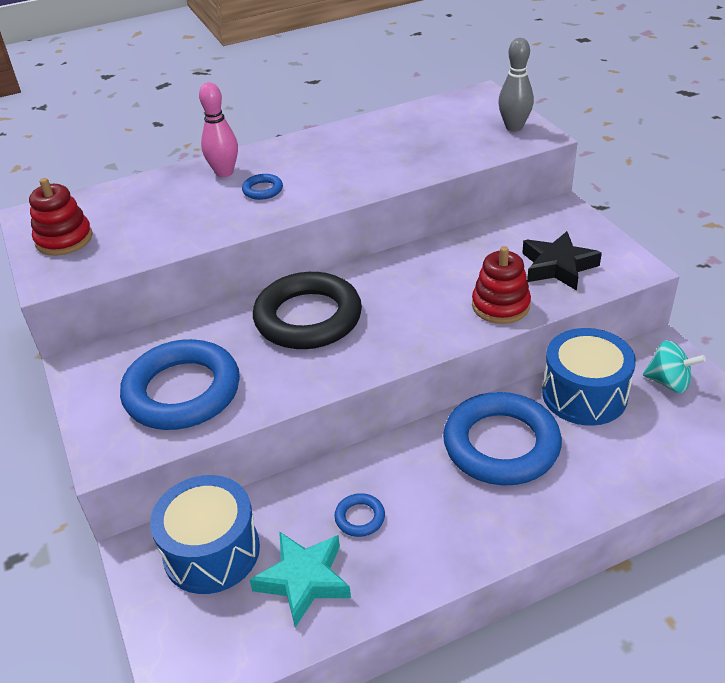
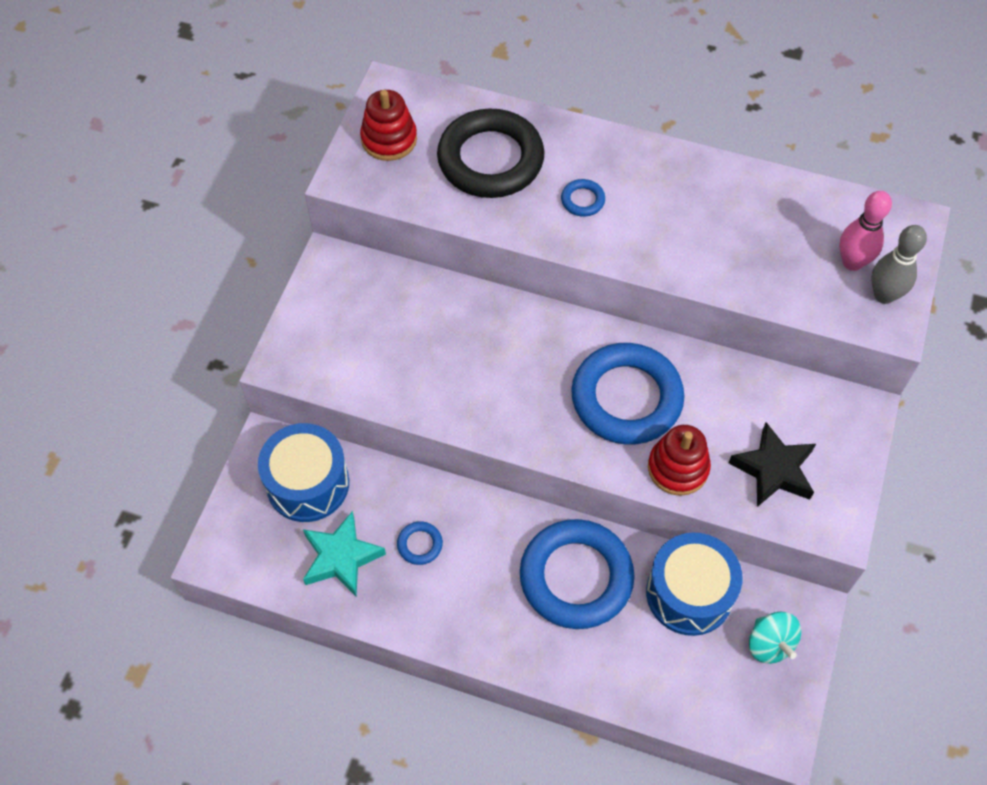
camera: 40 degrees right, 20 degrees up
(182, 391) = (373, 348): blue ring -> blue ring (626, 398)
(224, 172) = (574, 151): pink bowling pin -> pink bowling pin (852, 262)
(308, 318) = (522, 351): black ring -> black ring (490, 159)

